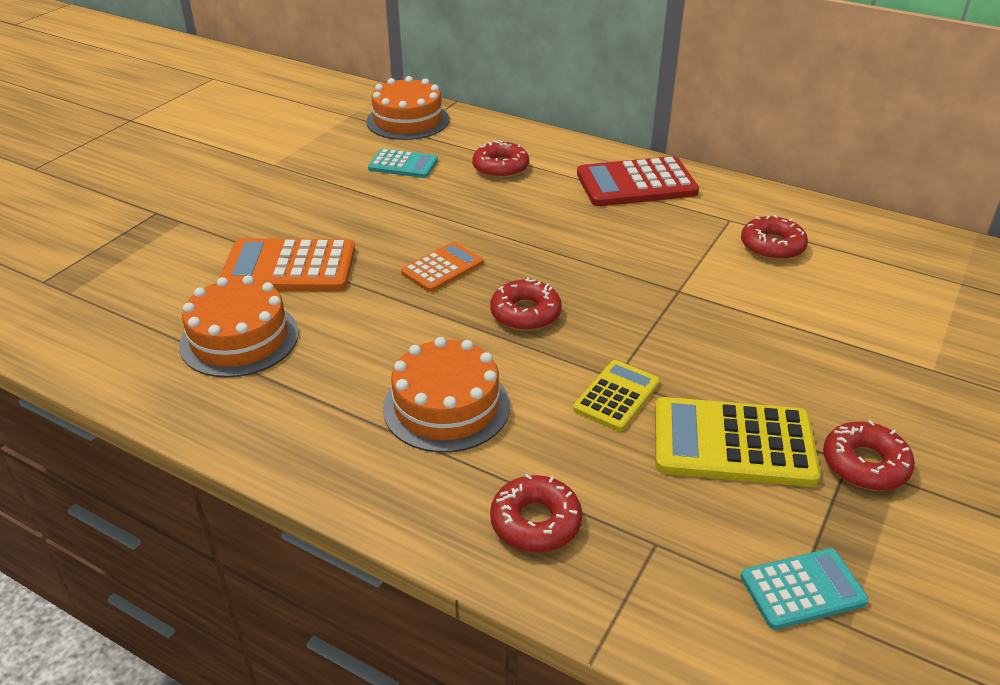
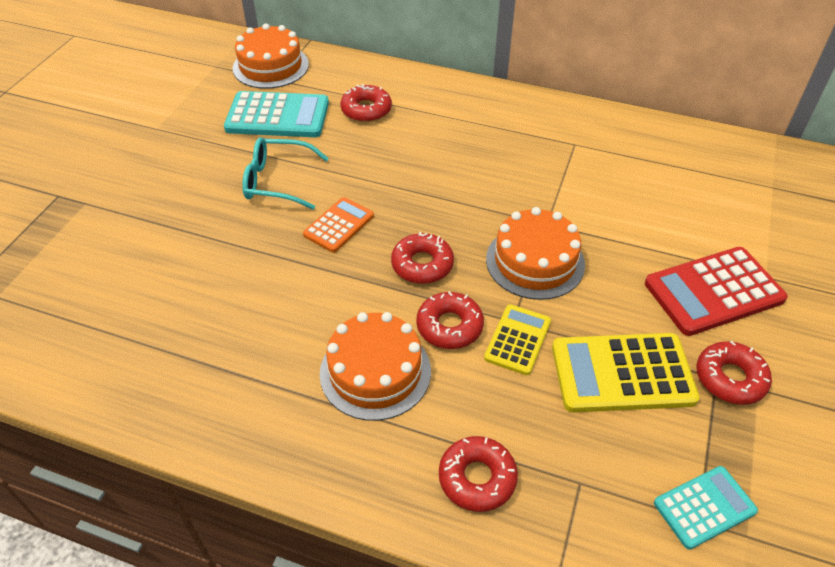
camera: 10 degrees left, 10 degrees up
(239, 339) = (172, 326): orange cake -> orange cake (535, 261)
(289, 267) = (199, 242): orange calculator -> none
(387, 222) = (277, 181): none -> turquoise glasses
(403, 165) = (277, 116): turquoise calculator -> turquoise calculator, size x1.69
(636, 183) = (488, 114): red calculator -> red calculator (713, 291)
(772, 246) = (615, 168): red donut -> red donut (449, 326)

